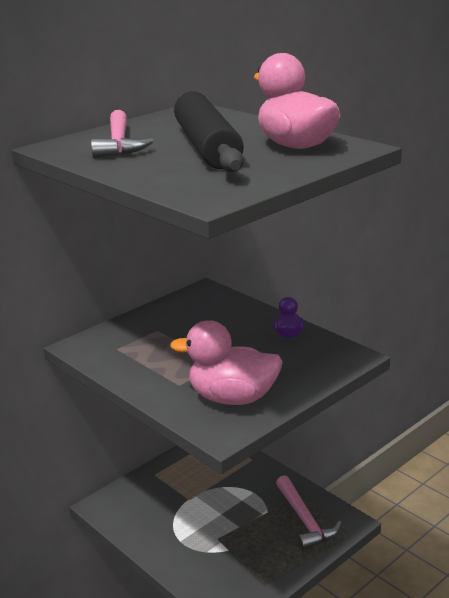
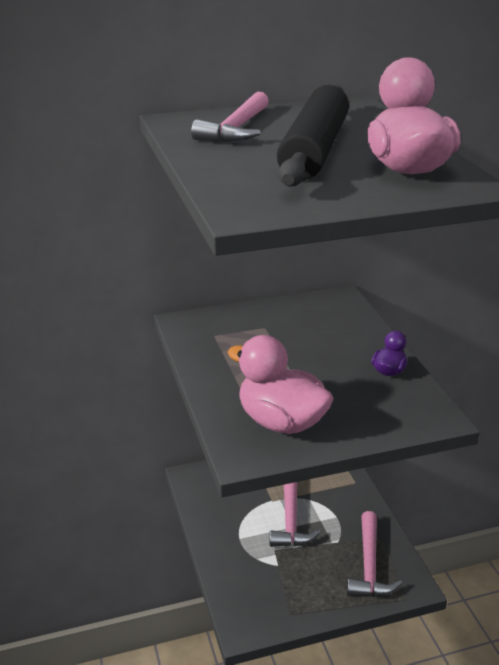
camera: 25 degrees right, 5 degrees up
(215, 508) = (291, 519): none -> pink hammer

